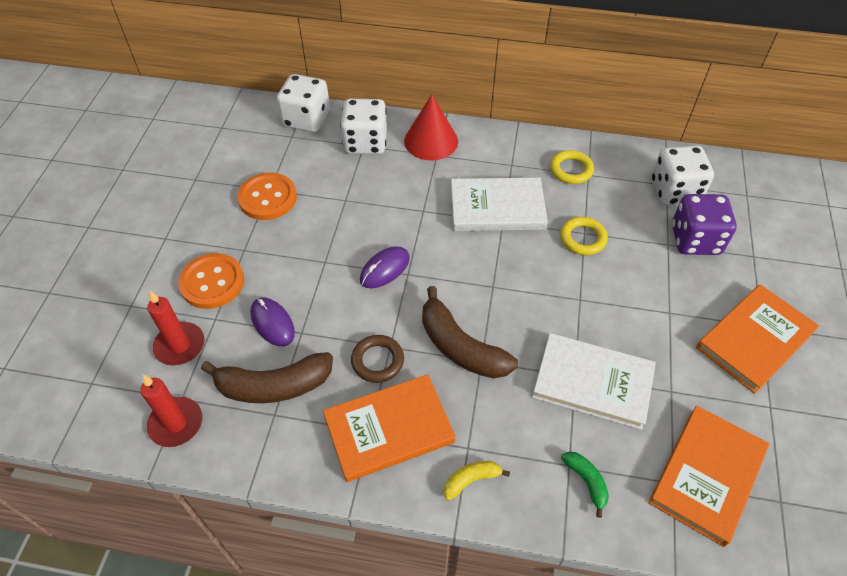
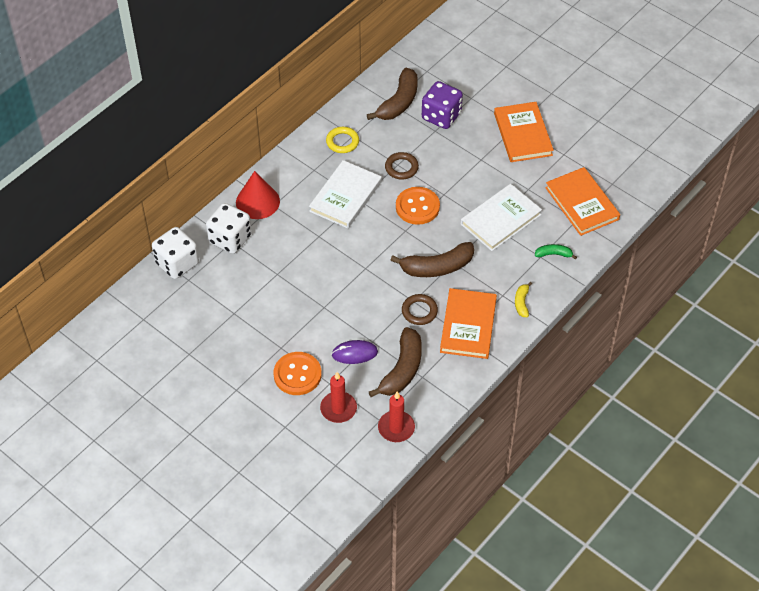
camera: 60 degrees left, 0 degrees up
(267, 198) = (242, 317): orange button -> orange button (417, 207)
(385, 269) = (353, 278): purple mouse -> none
(582, 238) = (401, 168): yellow ring -> brown ring
(675, 191) = (399, 102): white dice -> brown banana

